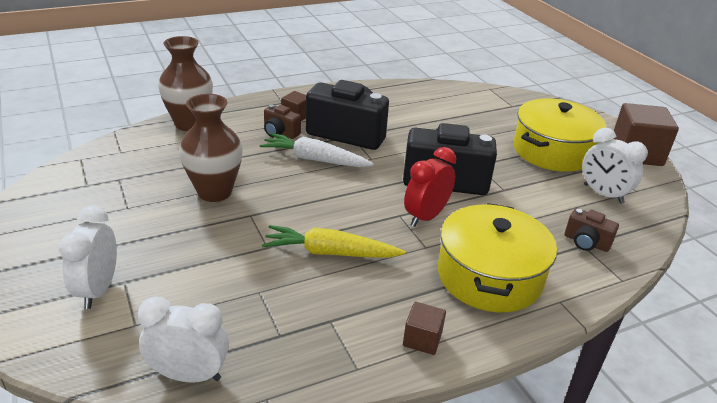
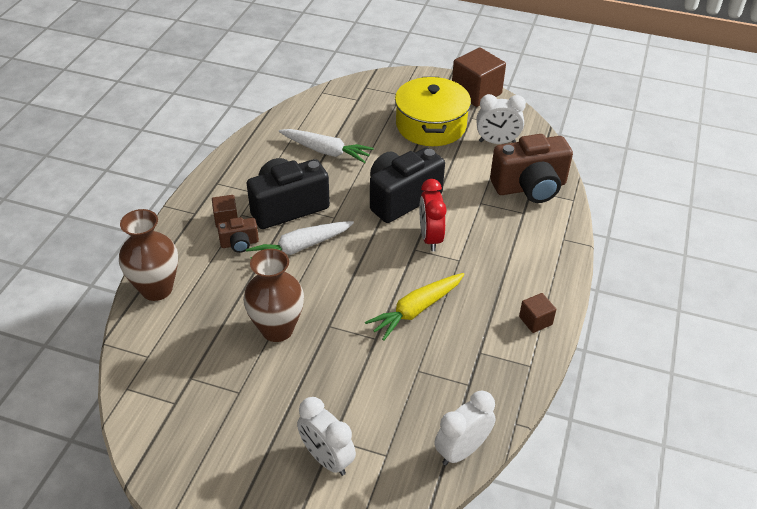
camera: 45 degrees left, 10 degrees up
(433, 120) = (326, 151): none -> white carrot
(489, 276) = (514, 252): yellow pot -> none
(586, 242) = (530, 187): brown camera -> brown camera, size x2.08

